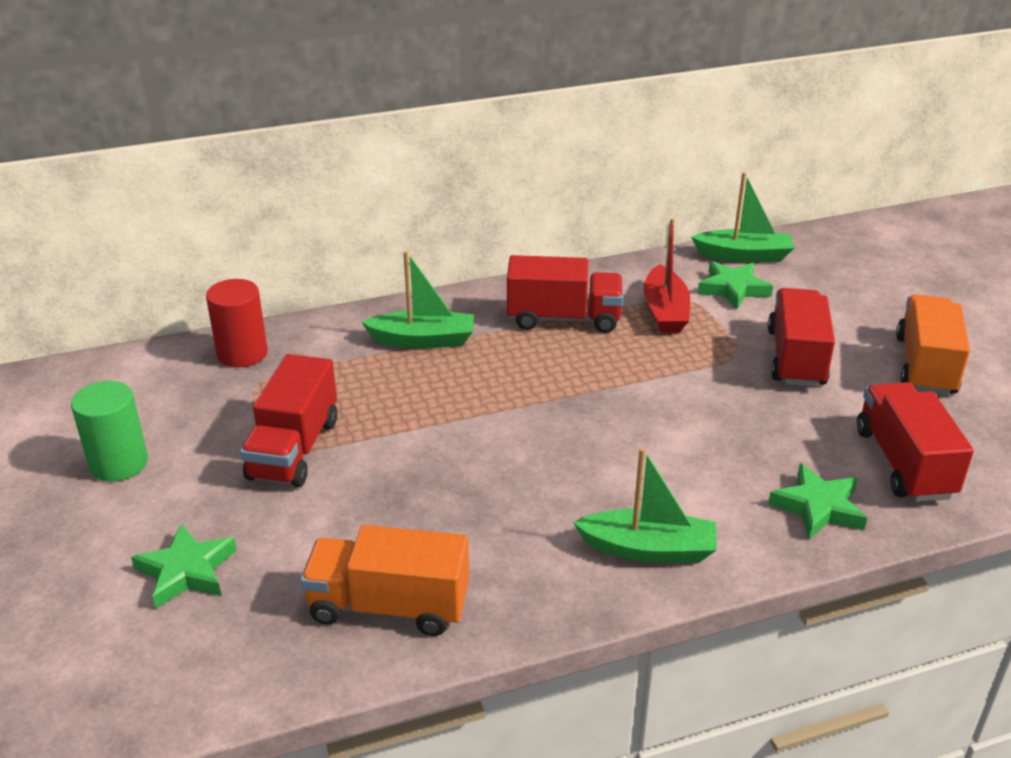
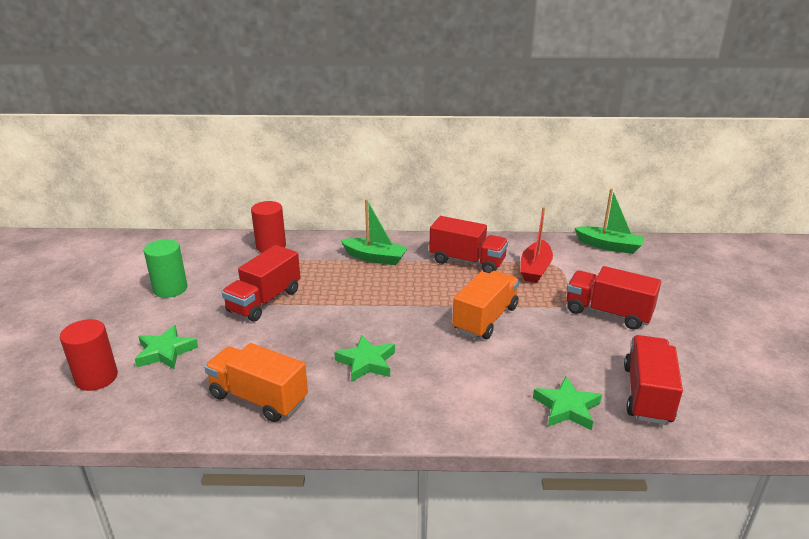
camera: 20 degrees right, 5 degrees down
(98, 644) = (96, 378): none -> red cylinder
(648, 549) = (435, 405): green boat -> none
(733, 289) = (589, 264): green star -> green star (366, 362)
(796, 358) = (608, 313): red truck -> red truck turned 90 degrees counterclockwise
(925, 366) = (701, 336): orange truck -> orange truck (485, 319)

